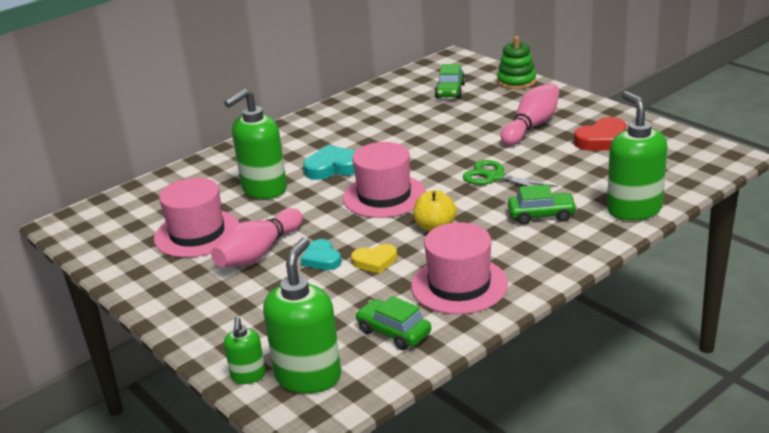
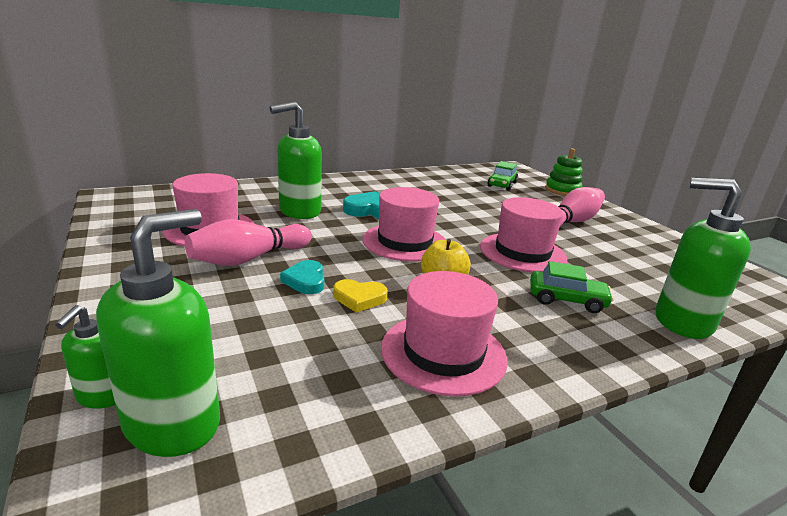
camera: 10 degrees right, 5 degrees down
(393, 332) = (329, 392): green car -> none
(494, 177) = (522, 252): green scissors -> pink hat
(602, 140) = (643, 248): red heart -> none
(634, 209) = (682, 322): green soap dispenser -> green soap dispenser turned 60 degrees counterclockwise

